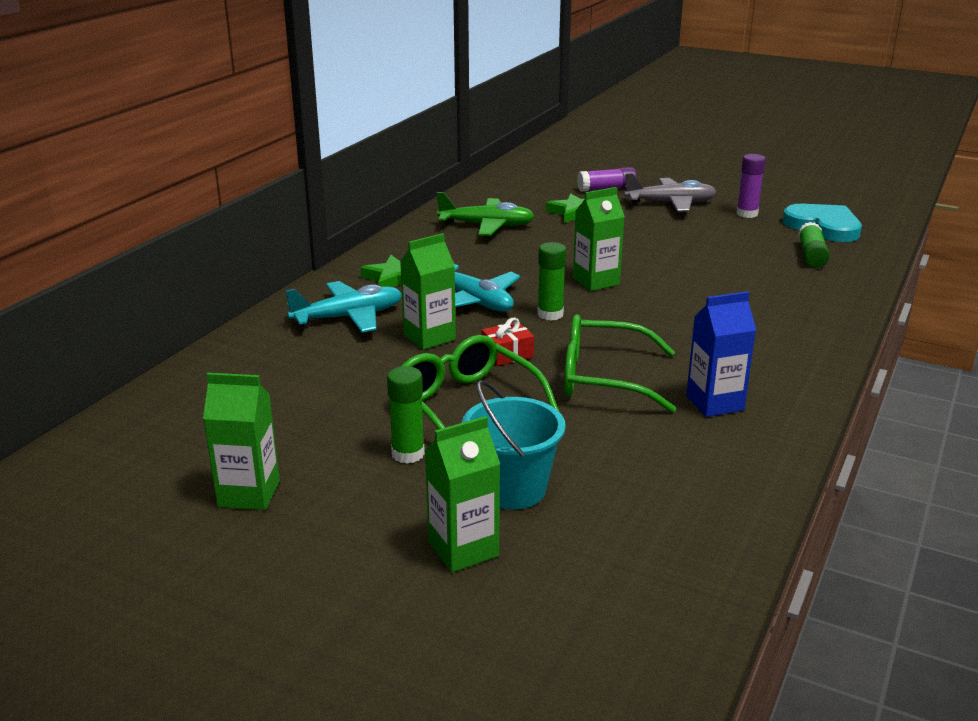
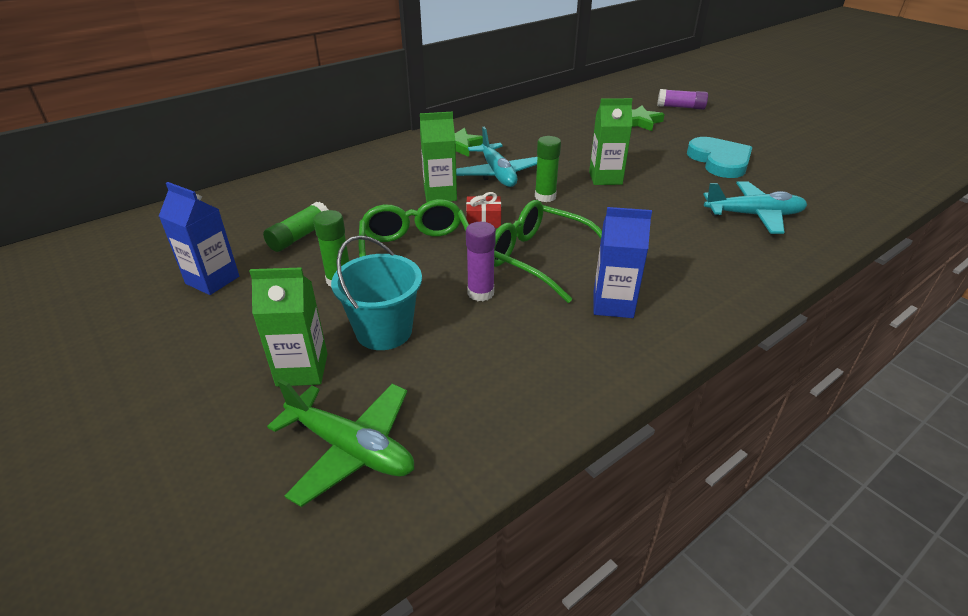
camera: 25 degrees right, 10 degrees up
(249, 494) = (212, 280): green carton -> blue carton
(348, 317) = (400, 168): turquoise plane -> turquoise plane (753, 215)
(486, 226) = (560, 120): green plane -> green plane (350, 449)
(670, 203) = (725, 127): grey plane -> none
(747, 214) = (787, 147): purple glue stick -> purple glue stick (480, 293)
(811, 255) = (818, 193): green glue stick -> green glue stick (299, 236)
(823, 226) = (852, 170): turquoise heart -> turquoise heart (719, 161)

